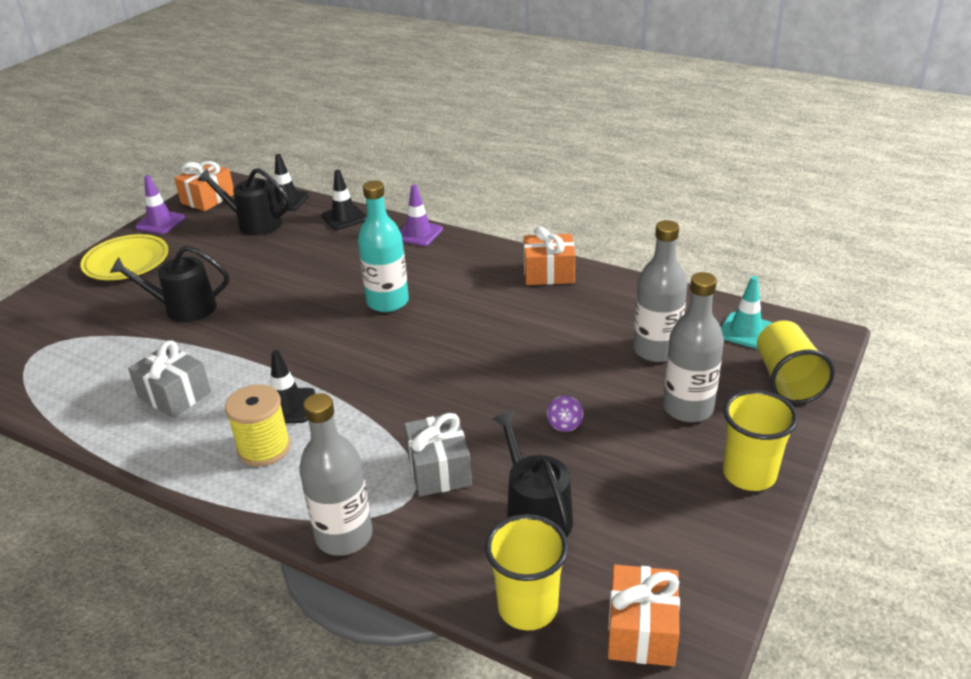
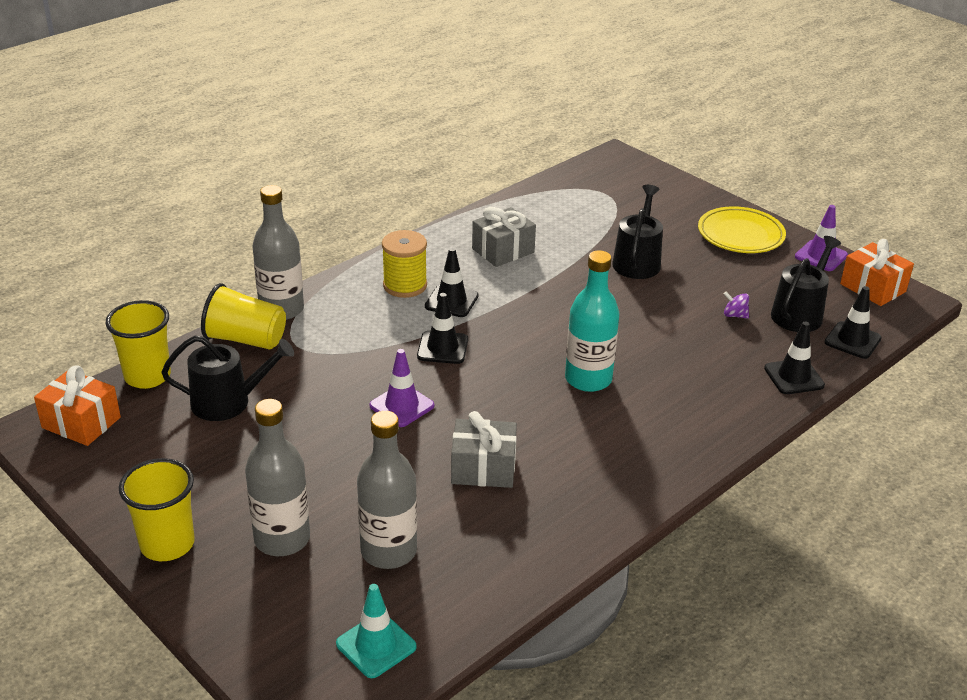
camera: 105 degrees right, 0 degrees up
(374, 391) = (442, 348): none -> black traffic cone
(418, 233) = (732, 427): purple traffic cone -> purple traffic cone (402, 406)
(439, 469) = (316, 364): grey gift -> grey gift (483, 468)
(549, 273) = (591, 512): orange gift -> none
(564, 424) = (319, 448): purple spinning top -> purple spinning top (734, 315)
(787, 380) = (269, 640): yellow cup -> yellow cup (246, 339)

